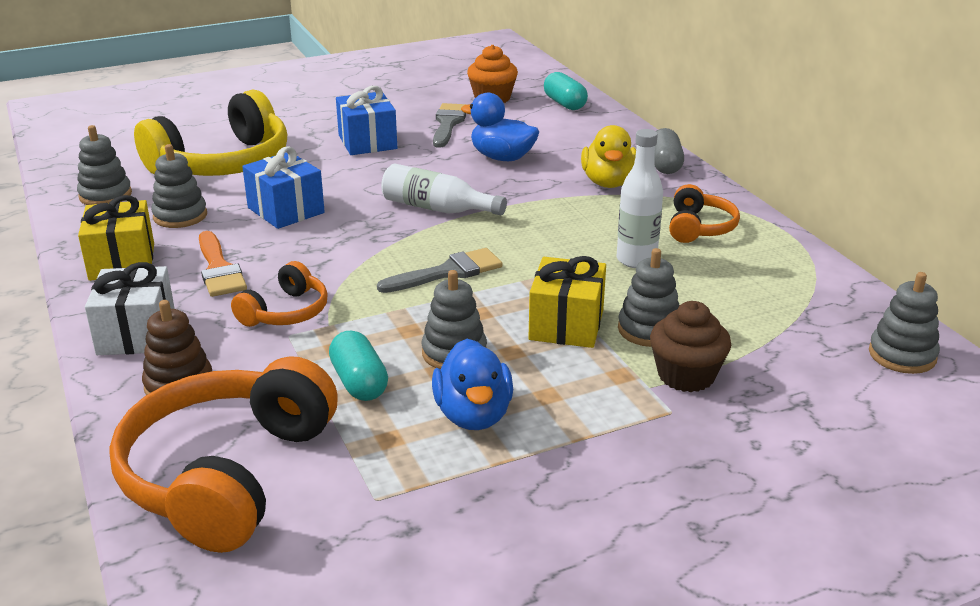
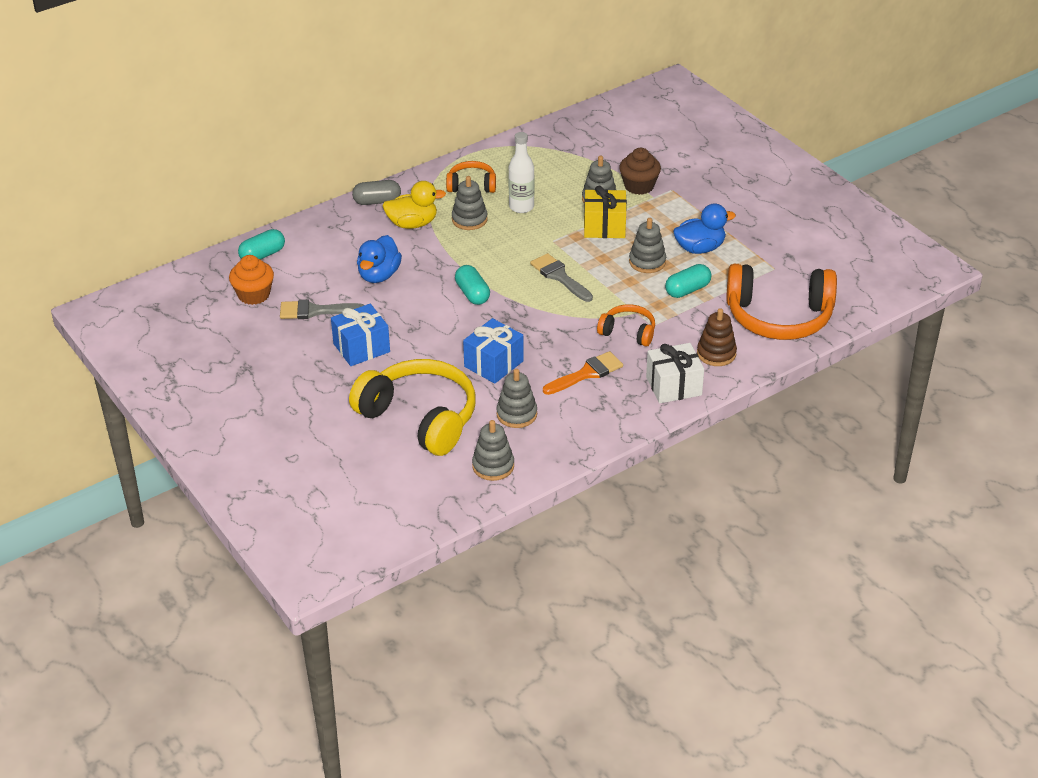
camera: 100 degrees left, 10 degrees up
(122, 262) = (591, 421): yellow gift -> none
(437, 208) = (472, 294): white bottle -> turquoise capsule
(902, 355) = (595, 123): grey stacking toy -> grey stacking toy (469, 219)

